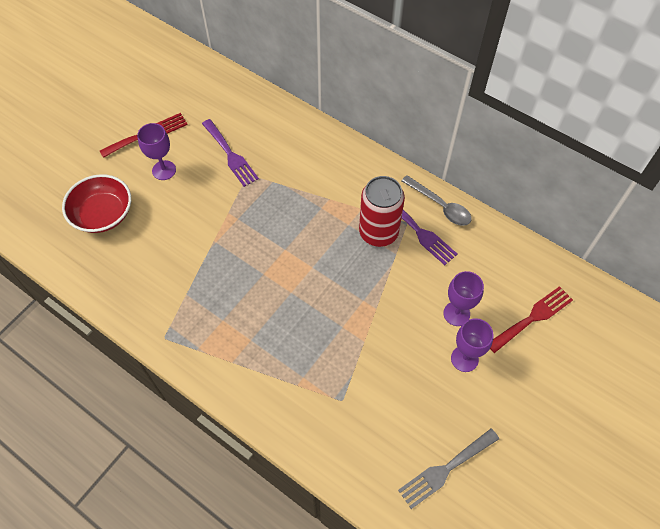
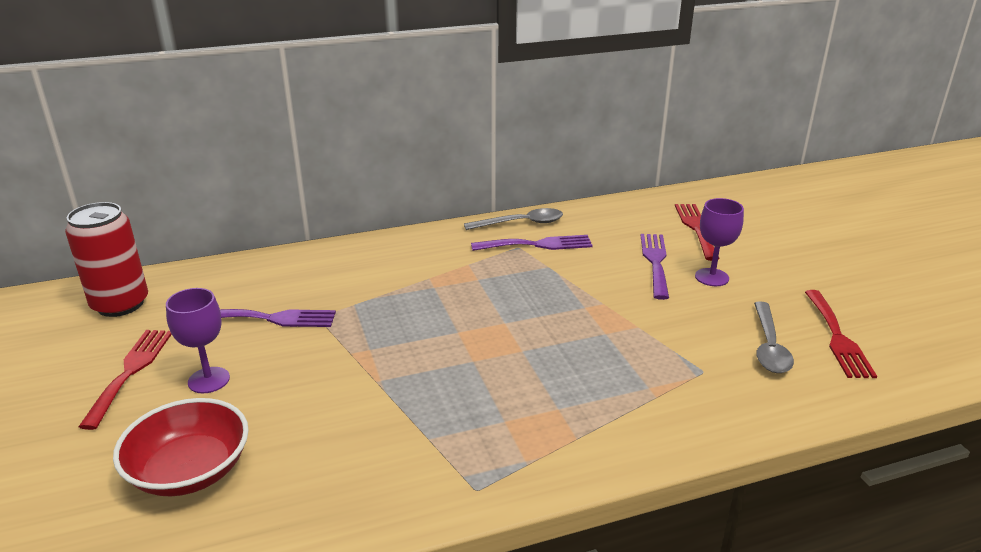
camera: 55 degrees left, 30 degrees down
(378, 232) = (510, 266): red can -> red can (120, 304)
(400, 429) = (769, 346): none -> grey spoon
(445, 469) = (837, 337): grey fork -> red fork
(456, 313) = (655, 262): purple goblet -> purple fork

